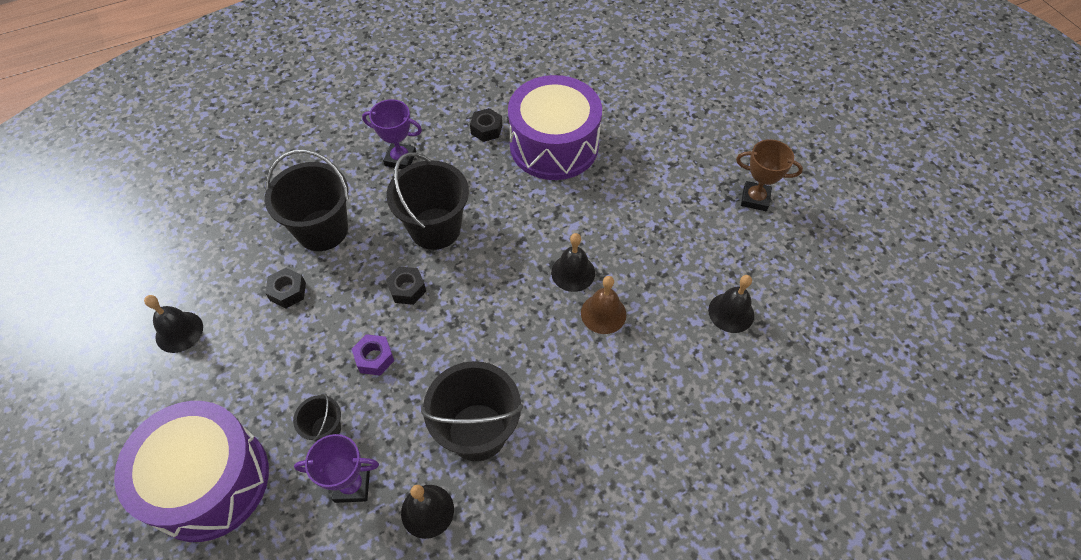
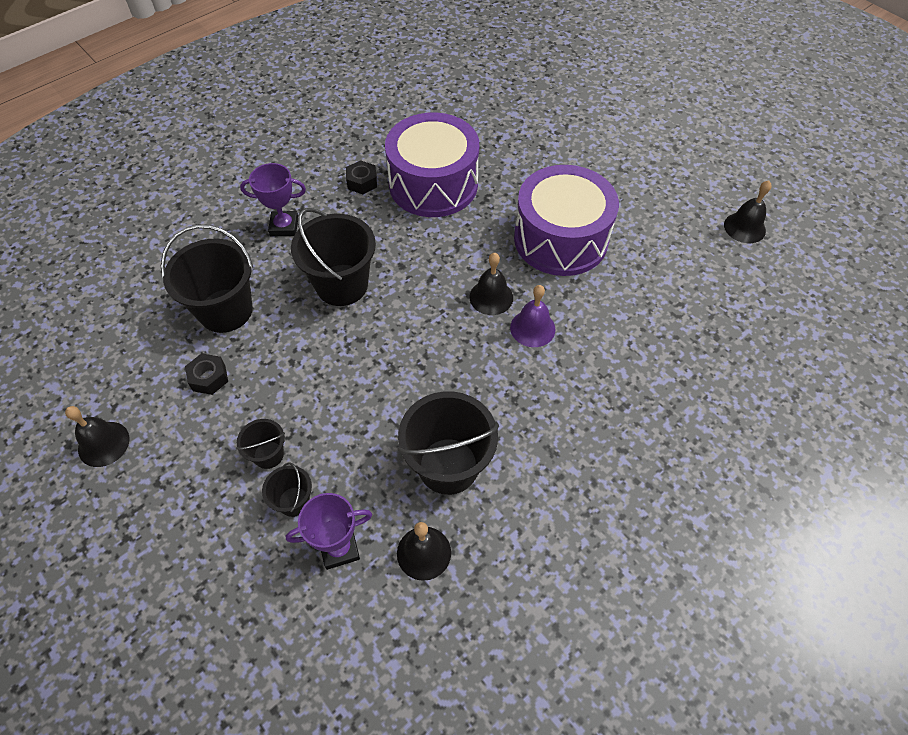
camera: 15 degrees left, 0 degrees up
(209, 481) = (186, 583): purple drum -> purple drum (560, 239)
(317, 378) = (268, 455): none -> black bucket
(374, 358) = (321, 421): purple nut -> none
(407, 289) = (333, 348): black nut -> none
(603, 313) = (532, 328): brown bell -> purple bell
(731, 312) = (649, 301): black bell -> black bell (744, 227)
(755, 199) = (637, 195): brown trophy -> none

